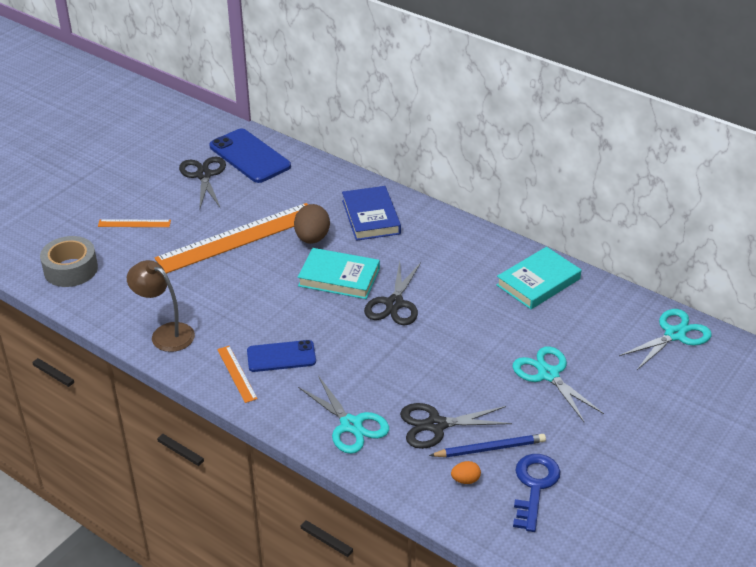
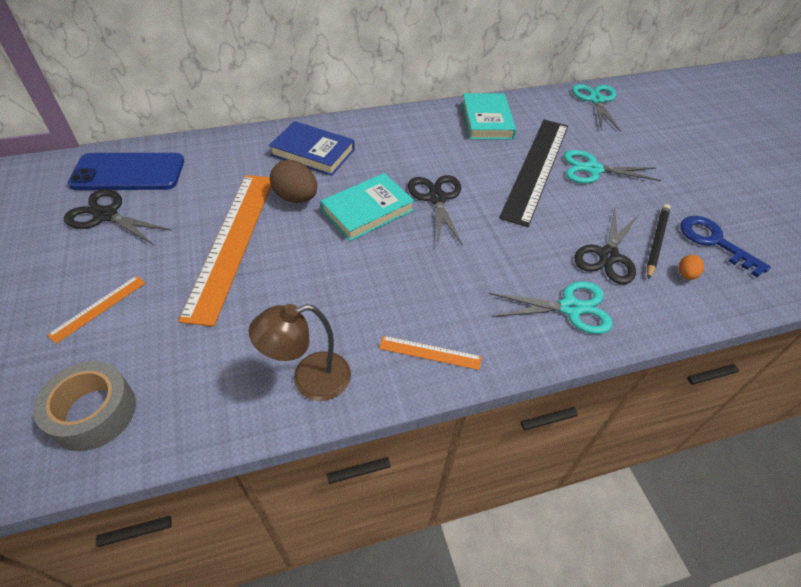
camera: 55 degrees left, 10 degrees up
(281, 356) = (435, 305): blue phone -> none
(394, 304) = (436, 198): black scissors -> black scissors turned 150 degrees counterclockwise
(489, 449) = (656, 242): blue pencil -> black pencil
(504, 340) = (536, 168): none -> black ruler

